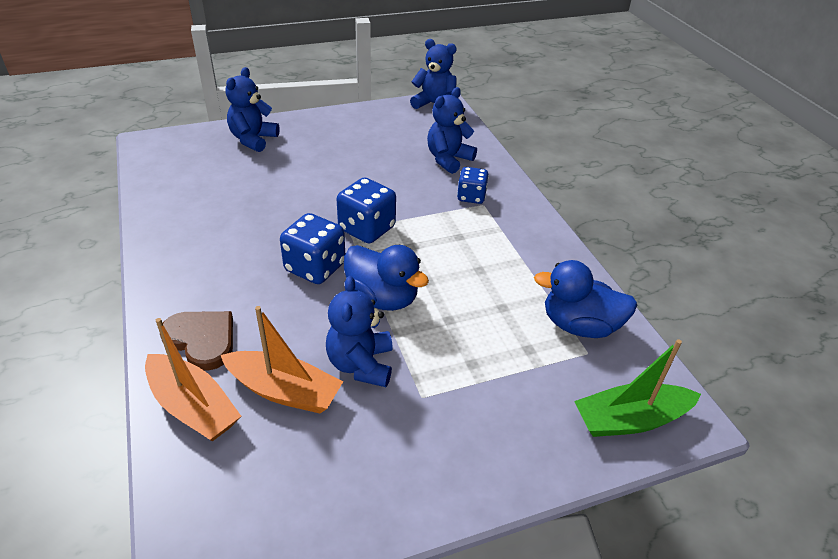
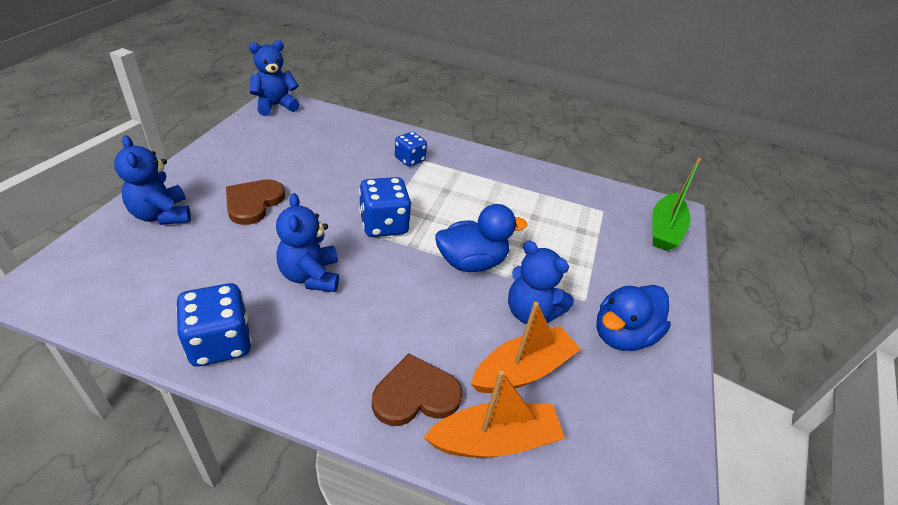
camera: 55 degrees left, 0 degrees up
(311, 162) = (253, 203): none -> brown heart
(315, 267) = (398, 277): blue dice -> blue dice (220, 343)
(448, 159) = (353, 142): blue teddy bear -> blue teddy bear (310, 276)
(579, 325) = (578, 199): blue duck -> blue duck (622, 335)

